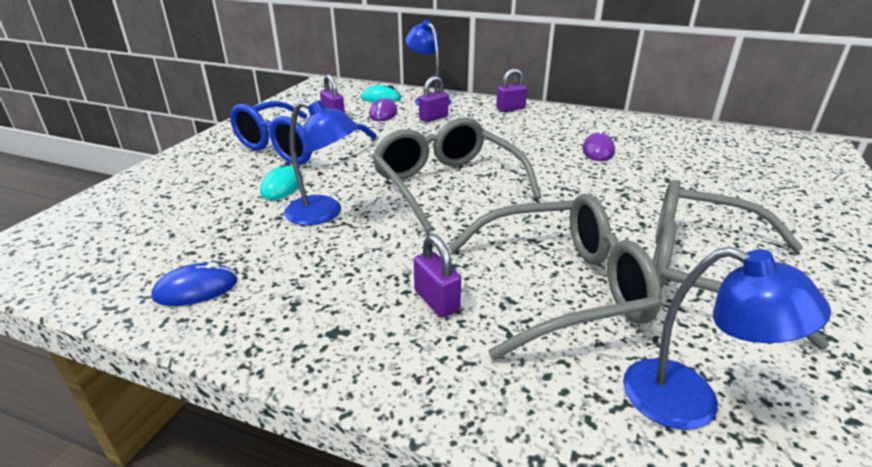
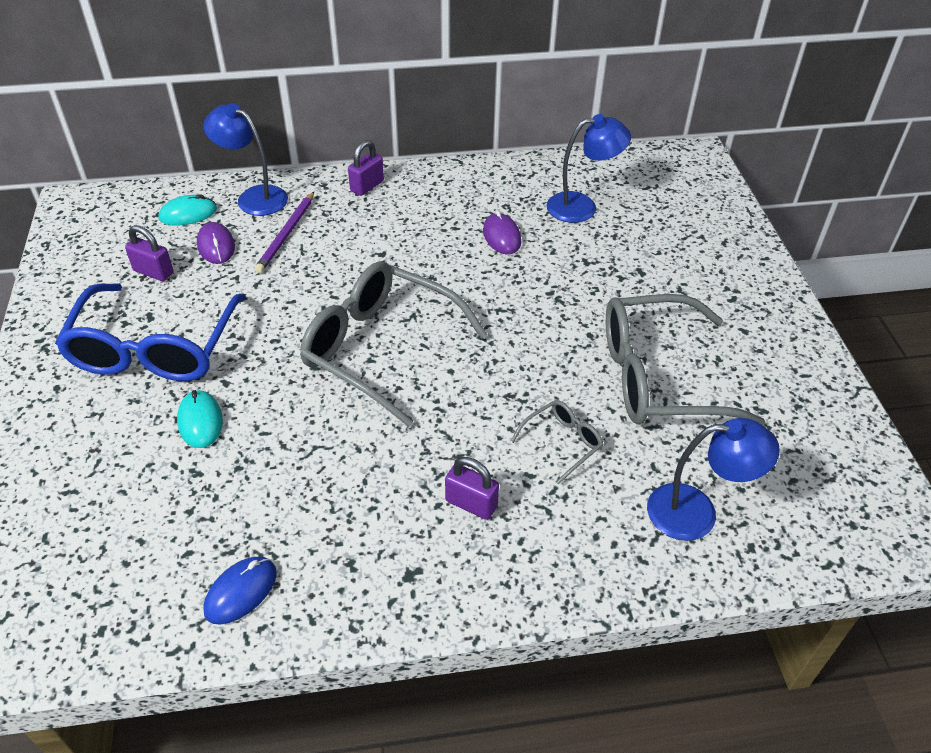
camera: 30 degrees left, 15 degrees up
(324, 213) = (283, 442): blue lamp -> blue lamp (582, 206)
(433, 118) = (286, 234): purple padlock -> purple pencil
(562, 287) = (562, 442): grey glasses -> grey glasses, size x0.44

